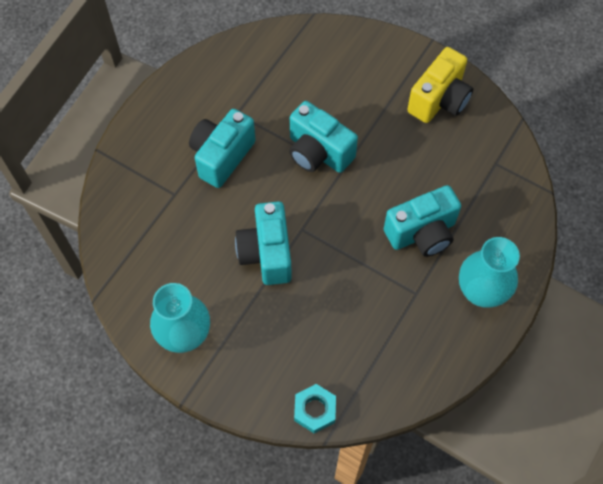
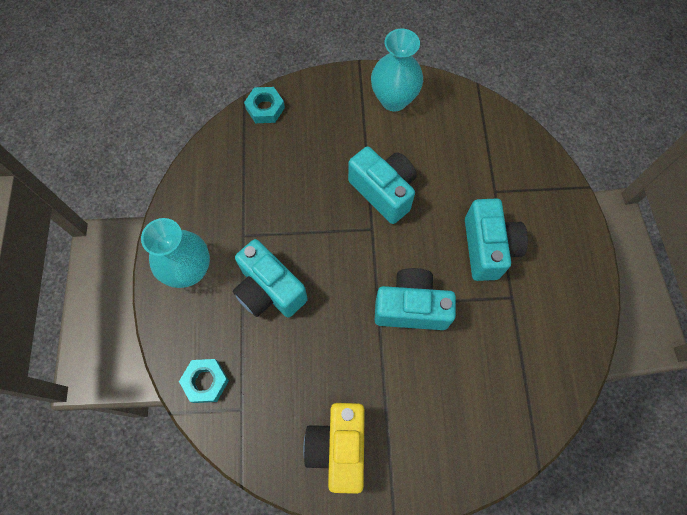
camera: 145 degrees right, 5 degrees up
(422, 233) = (269, 290): turquoise camera -> turquoise camera turned 75 degrees counterclockwise
(513, 197) = (205, 381): none -> turquoise nut

